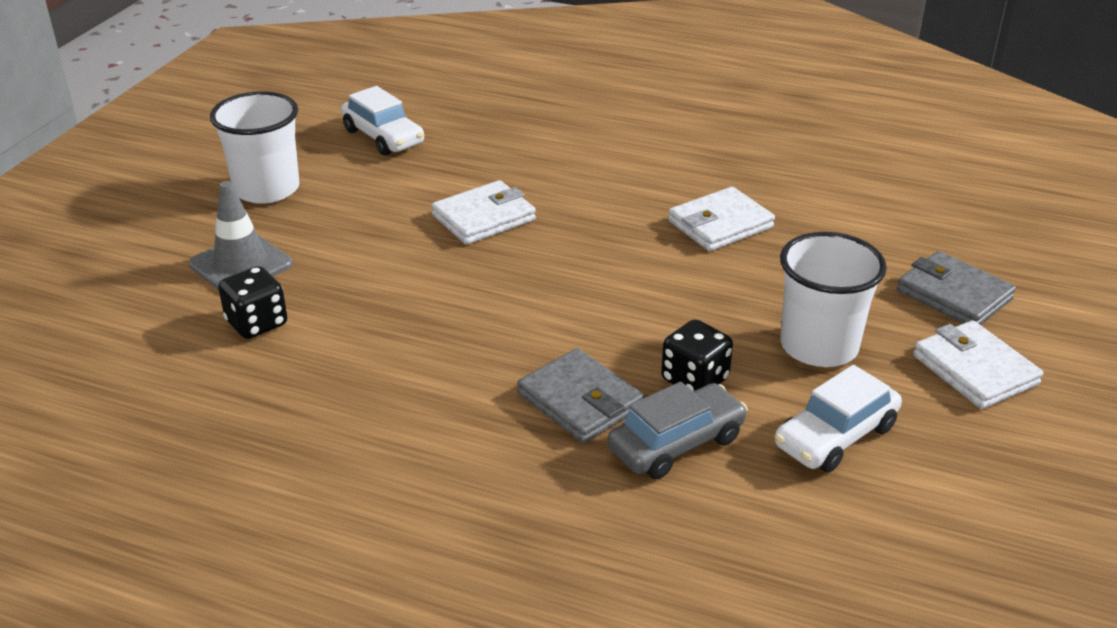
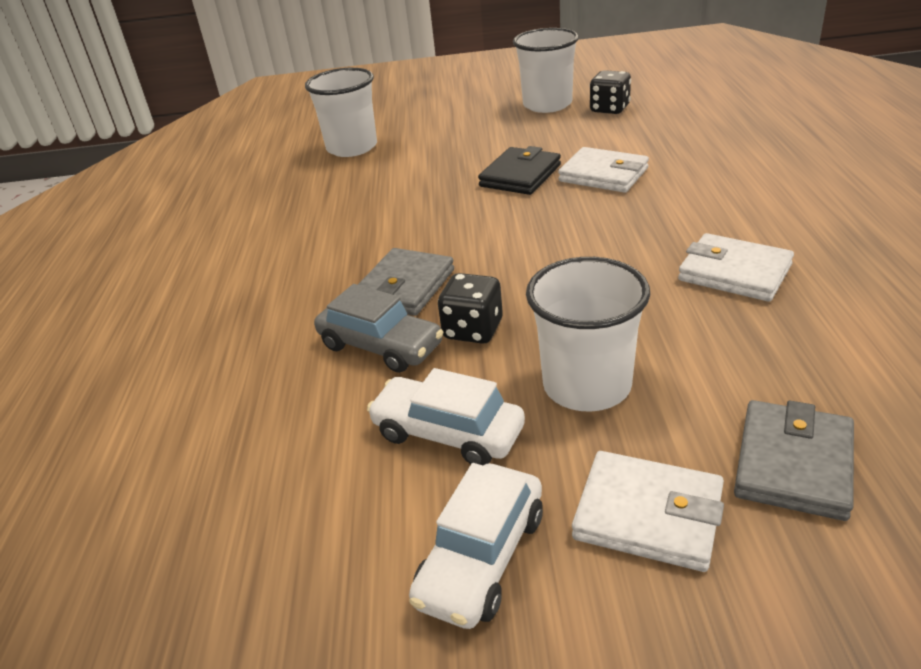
camera: 70 degrees right, 0 degrees up
(170, 356) = (352, 147): none -> white cup
(241, 264) = (457, 129): grey traffic cone -> none
(257, 323) = (402, 156): black dice -> black dice (609, 109)
(383, 137) = (662, 109): white car -> white car (481, 558)
(423, 262) = (520, 176): none -> black wallet
(974, 370) = (648, 515): white wallet -> white wallet turned 75 degrees clockwise

